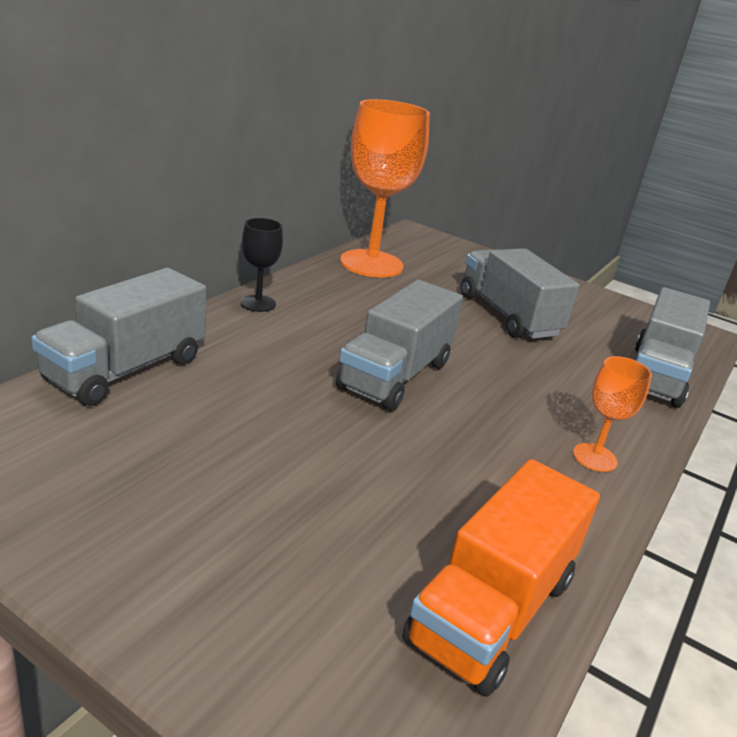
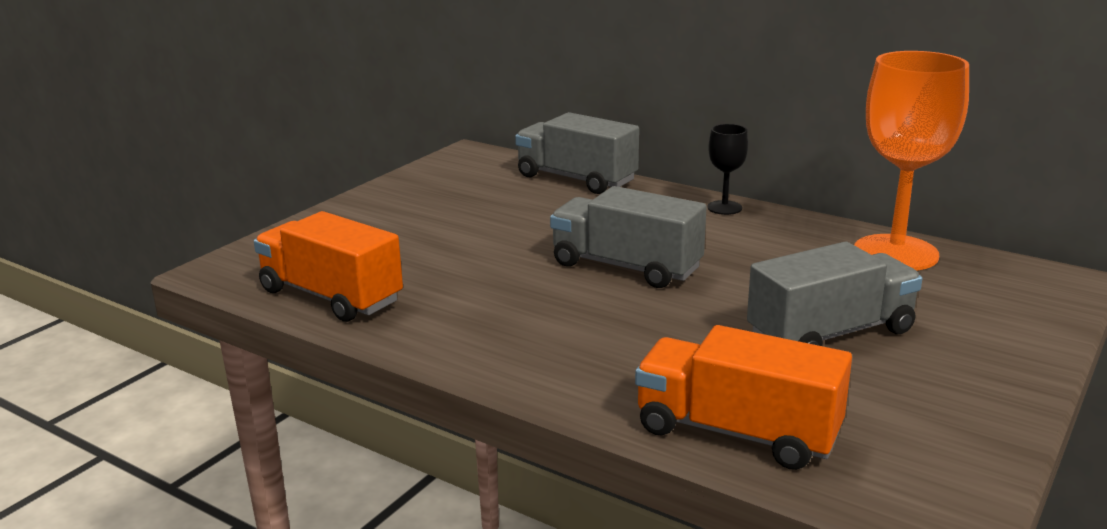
camera: 95 degrees right, 5 degrees down
(594, 457) = (520, 358): orange goblet -> none
(656, 375) = (737, 432): grey truck -> orange truck

